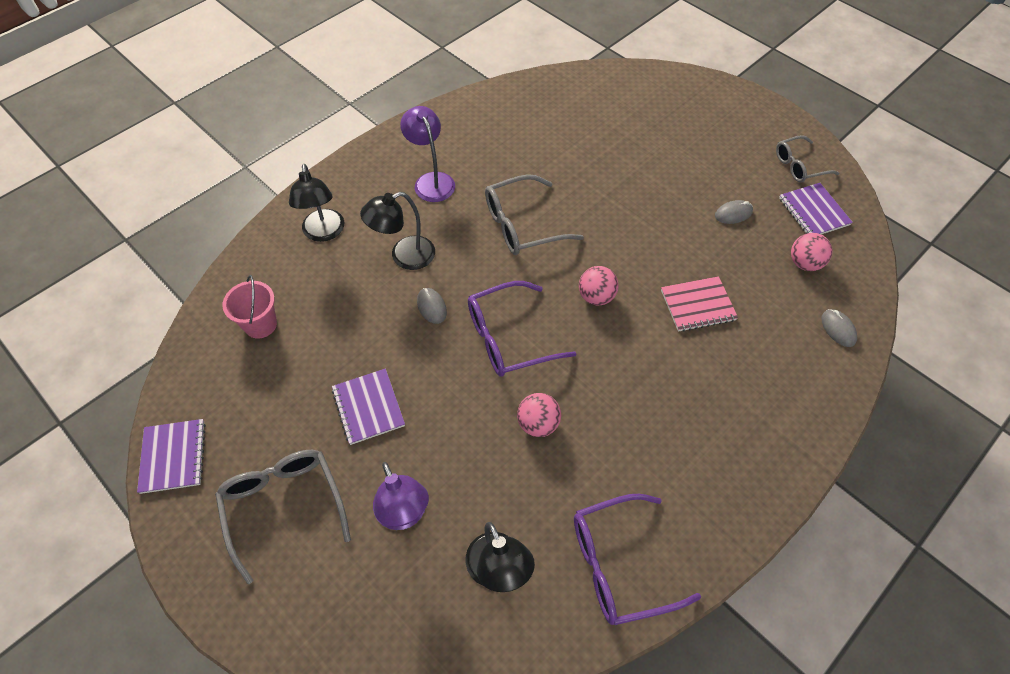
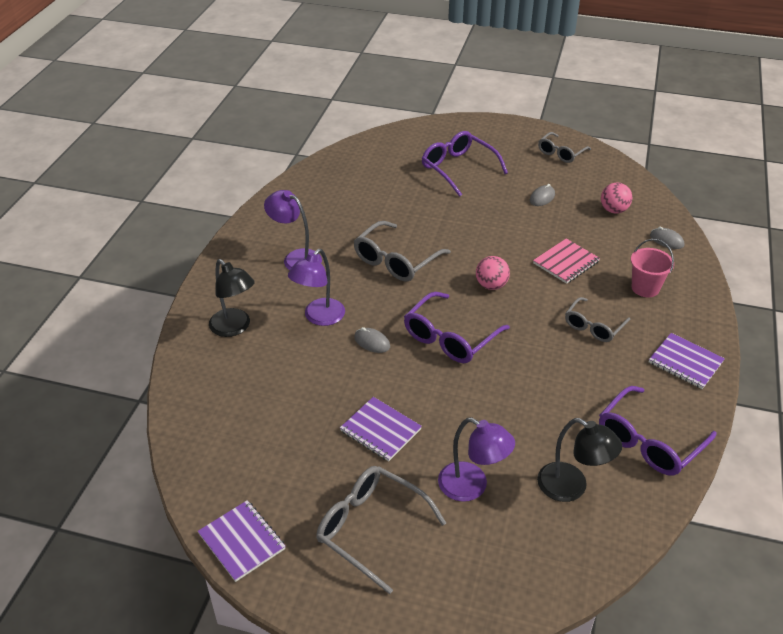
camera: 30 degrees left, 15 degrees down
(260, 324) = (236, 414): pink bucket -> pink bucket (645, 288)
(404, 256) = (319, 317): black lamp -> purple lamp
(538, 424) = (519, 382): pink ball -> none
(668, 141) = (458, 168): none -> purple glasses
(668, 397) = (593, 326): none -> grey glasses
(813, 211) = (593, 177): purple notebook -> purple notebook (685, 362)

